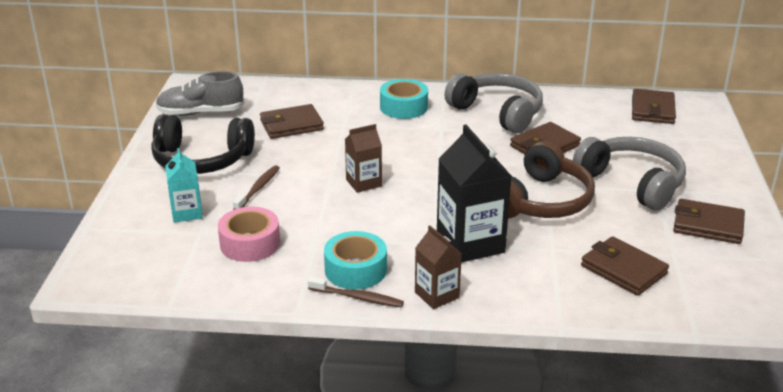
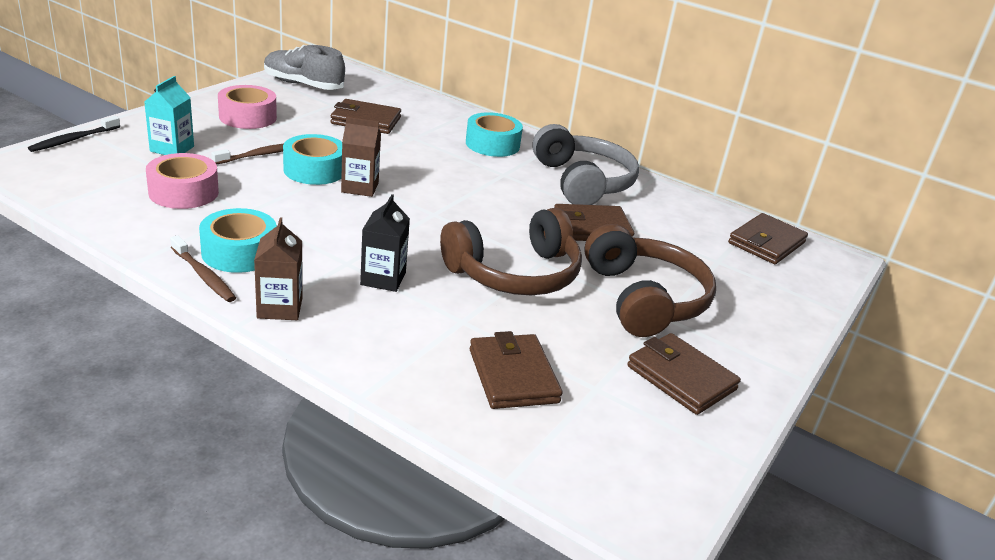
camera: 25 degrees right, 0 degrees up
(99, 239) = (73, 140): none -> black toothbrush
(201, 160) = (248, 117): black headphones -> pink tape
(314, 183) = (314, 170): none -> turquoise tape
(470, 243) = (383, 278): black carton -> black carton, size x0.57
(632, 183) = (644, 299): grey headphones -> brown headphones

